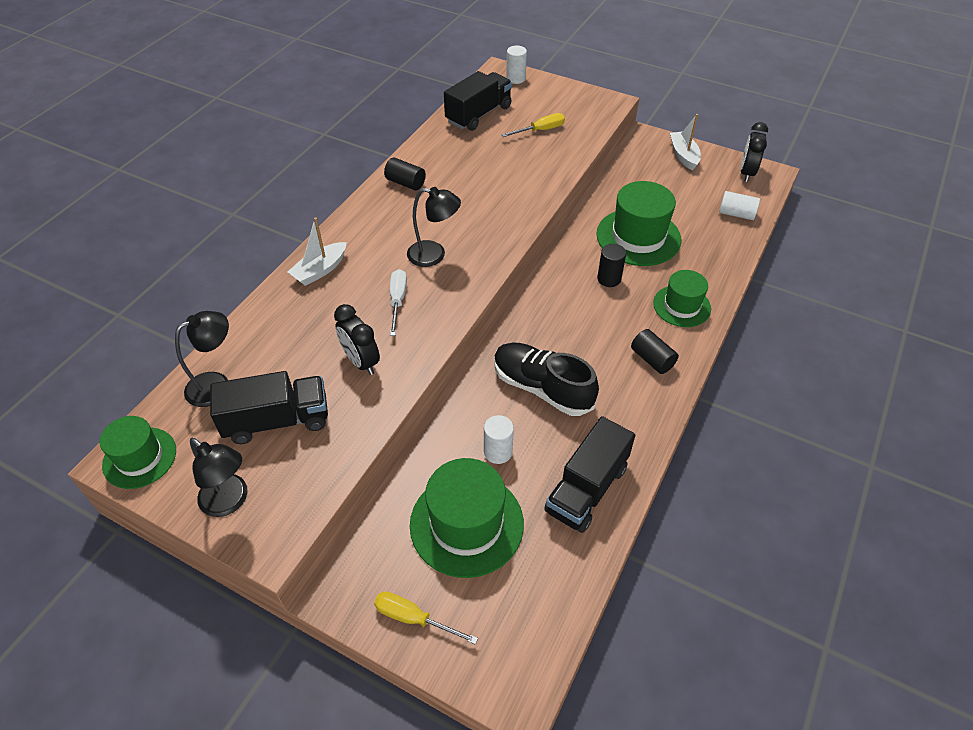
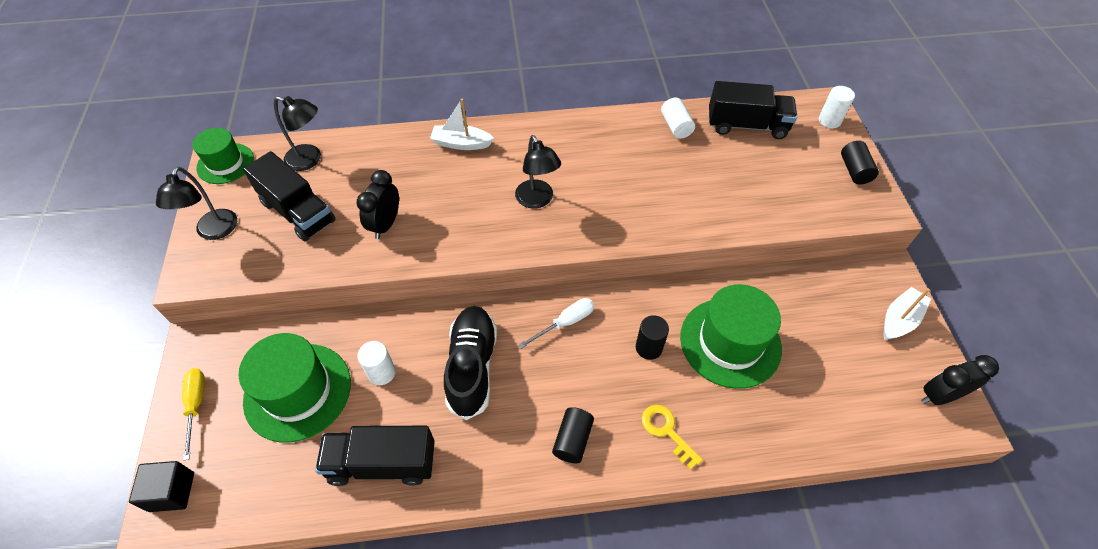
camera: 55 degrees right, 5 degrees up
(397, 301) = (466, 208): white screwdriver -> white screwdriver (565, 323)
(405, 183) = (606, 132): black cylinder -> black cylinder (854, 170)
(497, 673) = (172, 492): none -> black cube
(540, 130) = (774, 179): yellow screwdriver -> none
(681, 306) = (666, 431): green hat -> yellow key
(736, 214) = (857, 417): white cylinder -> white cylinder (676, 126)

